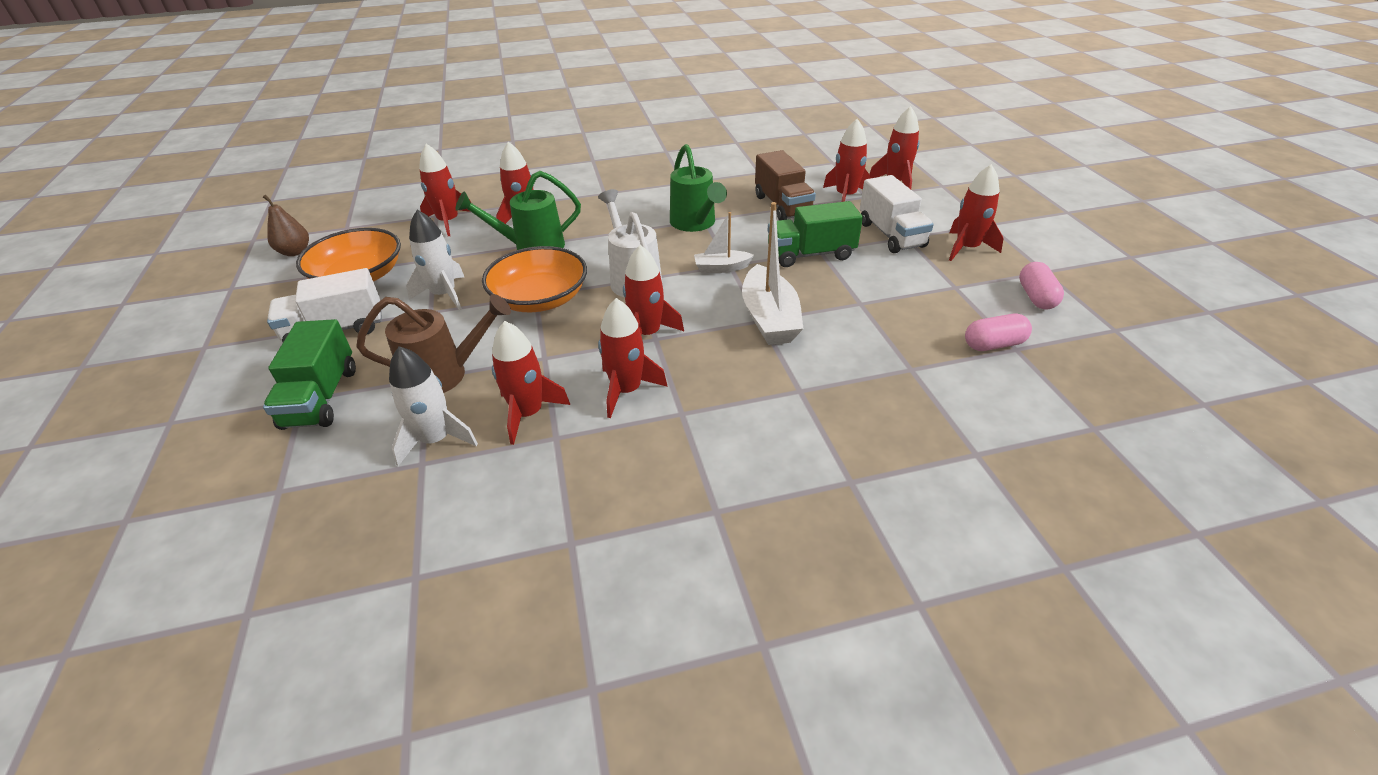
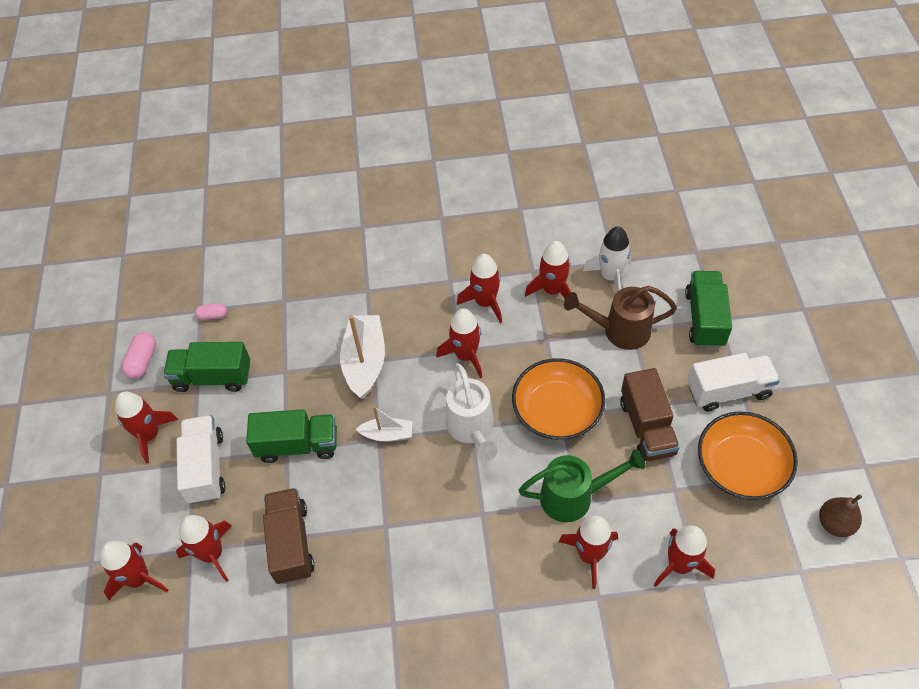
camera: 170 degrees left, 15 degrees up
(444, 295) = (646, 427): white rocket -> brown truck
(695, 224) = (397, 518): green watering can -> none
(941, 292) = (212, 377): none -> green truck
(993, 344) = (213, 316): pink capsule -> pink capsule, size x0.64

